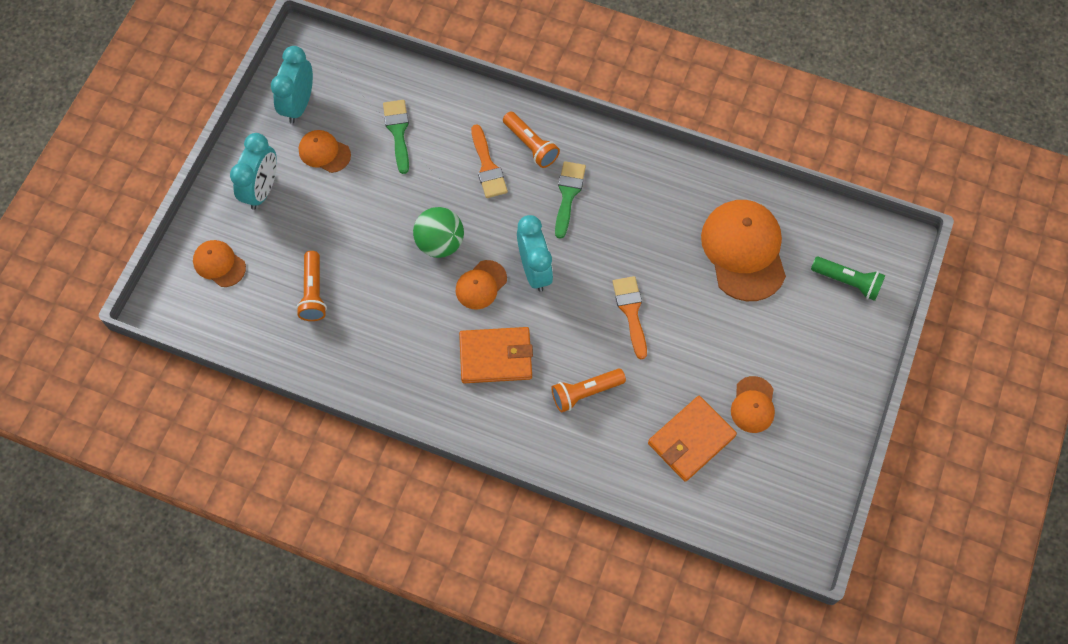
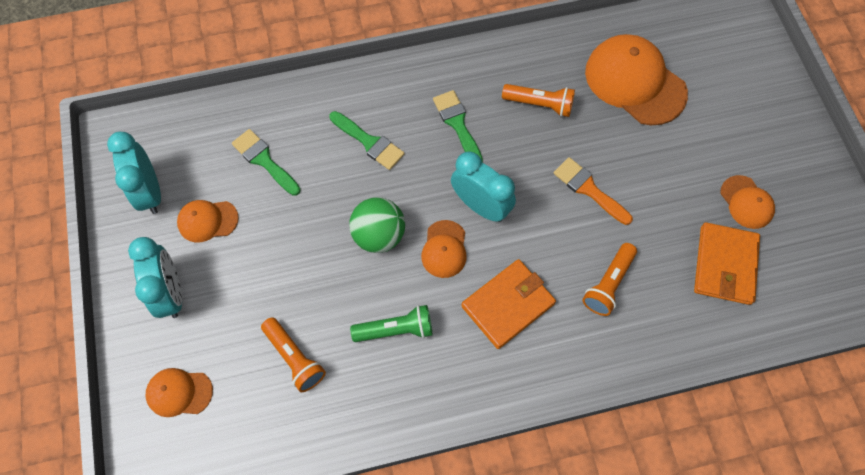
camera: 35 degrees left, 0 degrees up
(487, 166) = (369, 142): orange brush -> green brush
(530, 145) = (392, 102): orange flashlight -> orange flashlight (539, 104)
(847, 282) = (731, 57): green flashlight -> green flashlight (396, 330)

